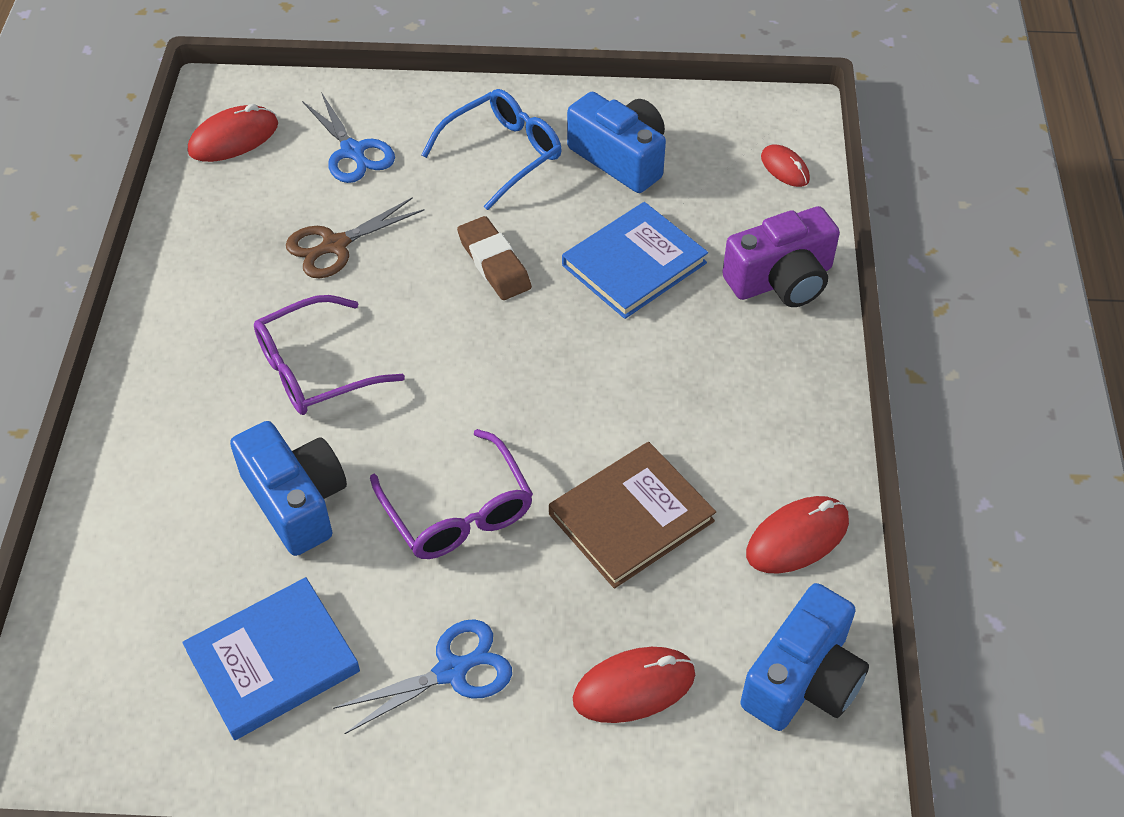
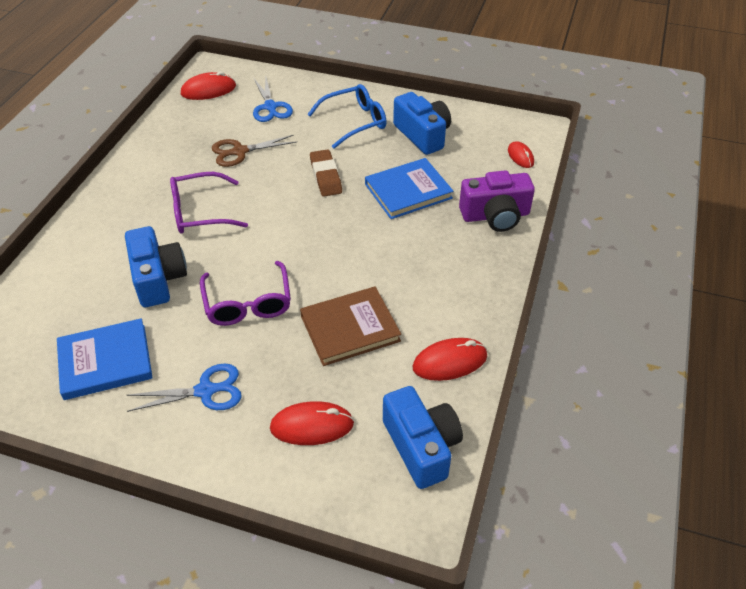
camera: 15 degrees right, 5 degrees down
(803, 679) = (421, 446): blue camera -> blue camera turned 75 degrees counterclockwise

